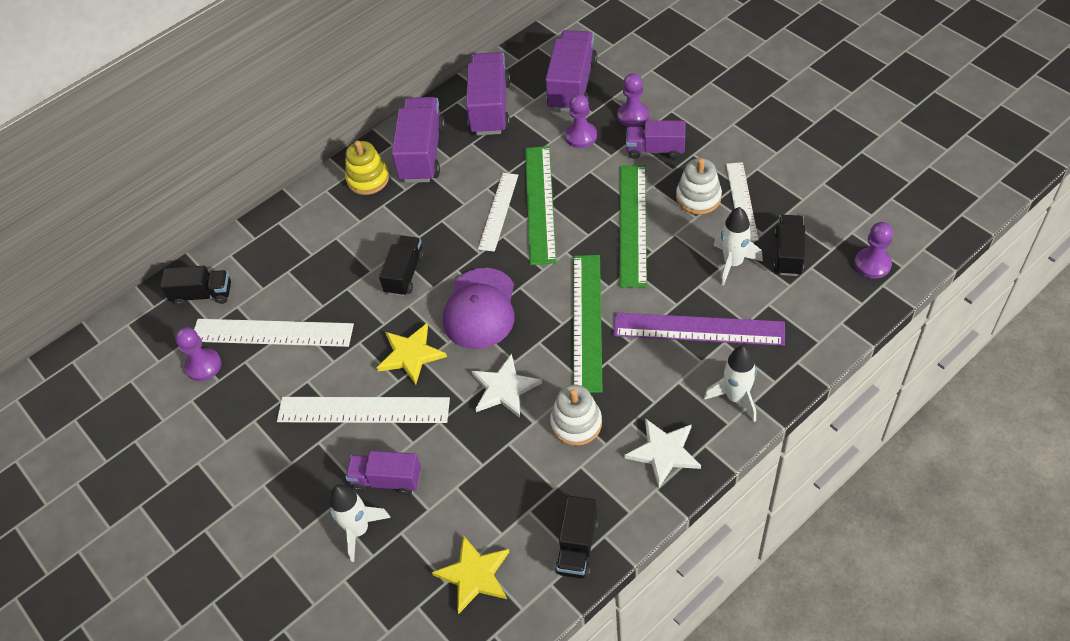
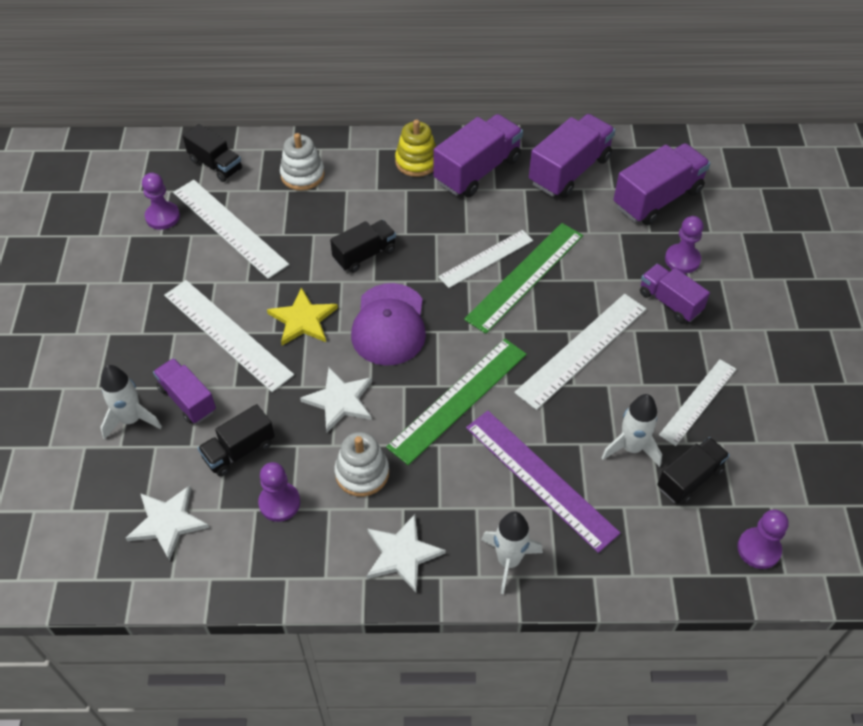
camera: 35 degrees right, 0 degrees up
(474, 575) = (167, 522): yellow star -> white star
(480, 309) = (389, 325): purple cap -> purple cap turned 45 degrees counterclockwise
(577, 546) = (259, 568): black truck -> black truck (239, 451)
(581, 136) = (618, 245): purple pawn -> purple pawn (279, 503)
(633, 224) = (582, 350): green ruler -> white ruler
(698, 197) = (663, 370): white stacking toy -> white stacking toy (302, 175)

